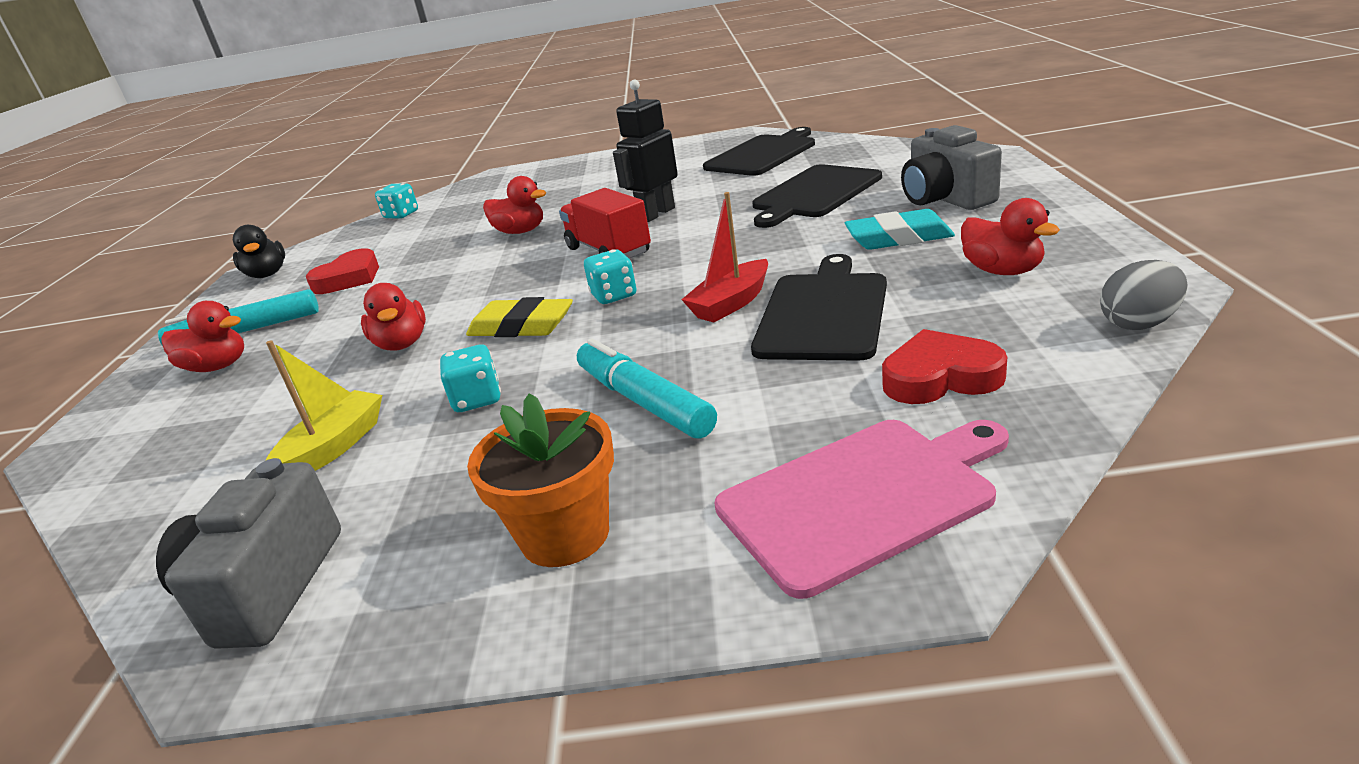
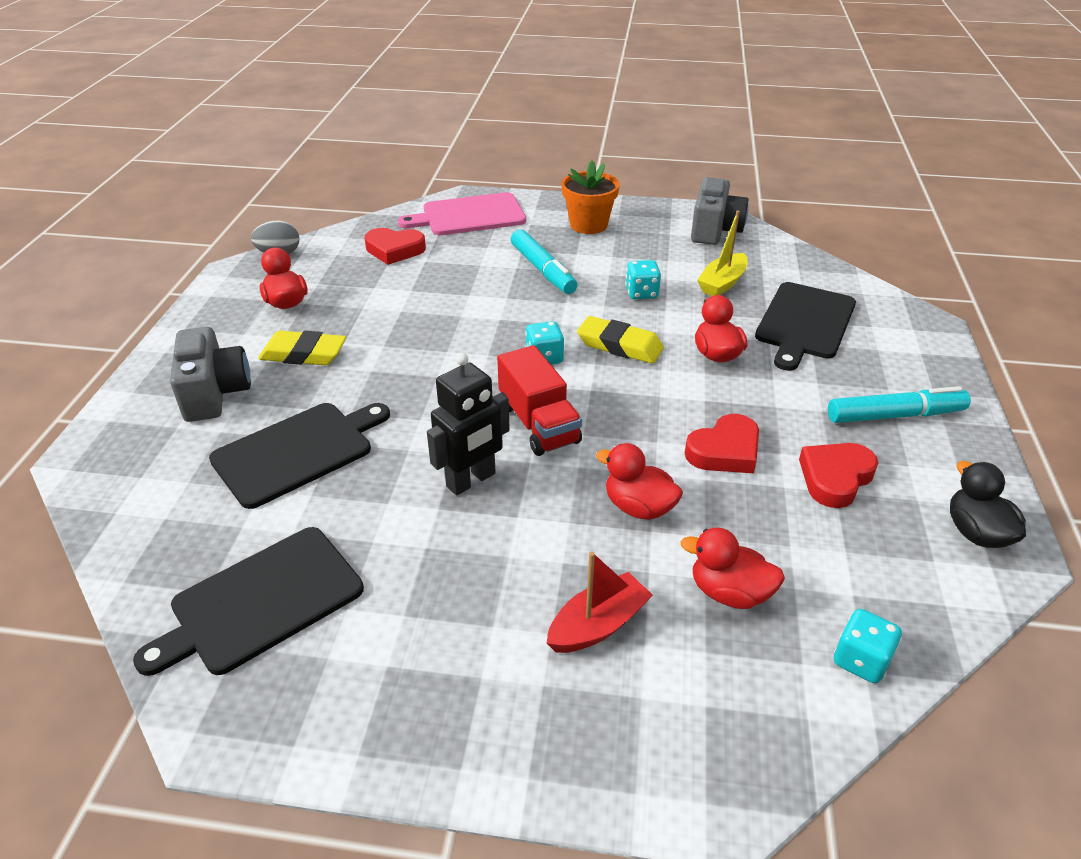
camera: 175 degrees left, 10 degrees up
(217, 367) = (880, 374): red duck -> red duck (729, 593)
(436, 273) = (725, 451): none -> red heart
(731, 303) = (463, 324): red boat -> red boat (598, 625)
(823, 313) = (414, 300): black cutting board -> black cutting board (804, 323)
(898, 238) = (303, 354): turquoise eraser -> yellow eraser

